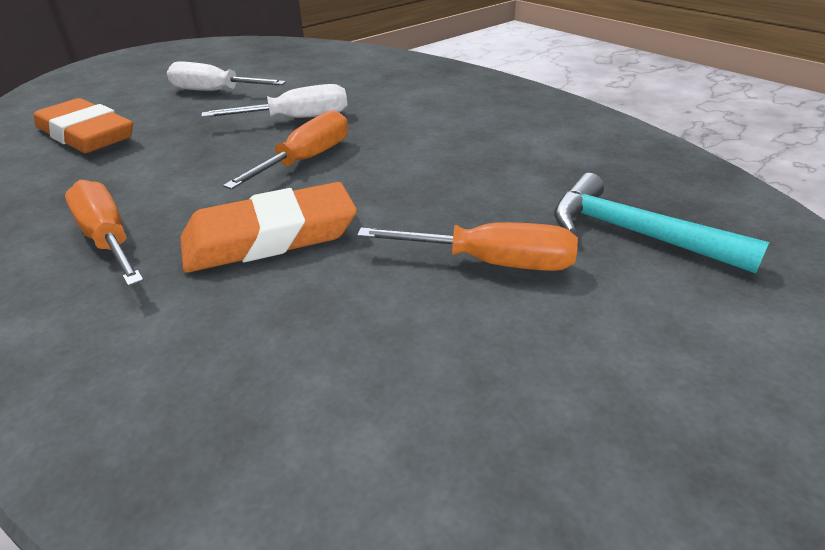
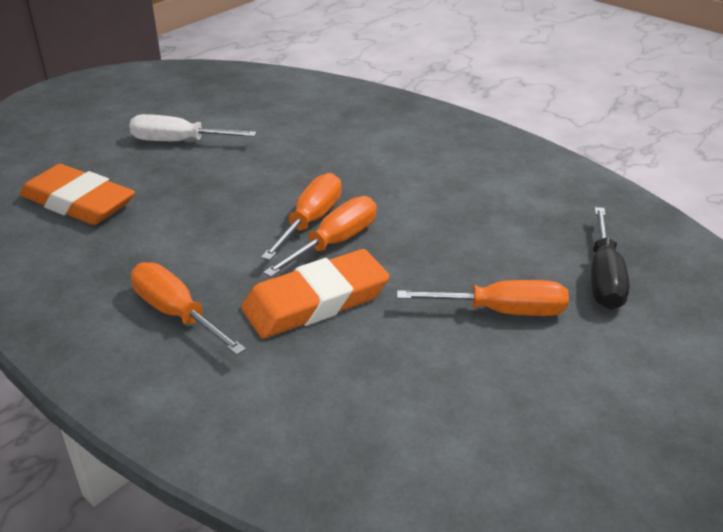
camera: 10 degrees left, 0 degrees up
(296, 119) = (279, 173): white screwdriver -> none
(322, 181) = (334, 242): none -> orange screwdriver
(634, 233) = (604, 277): turquoise hammer -> black screwdriver

